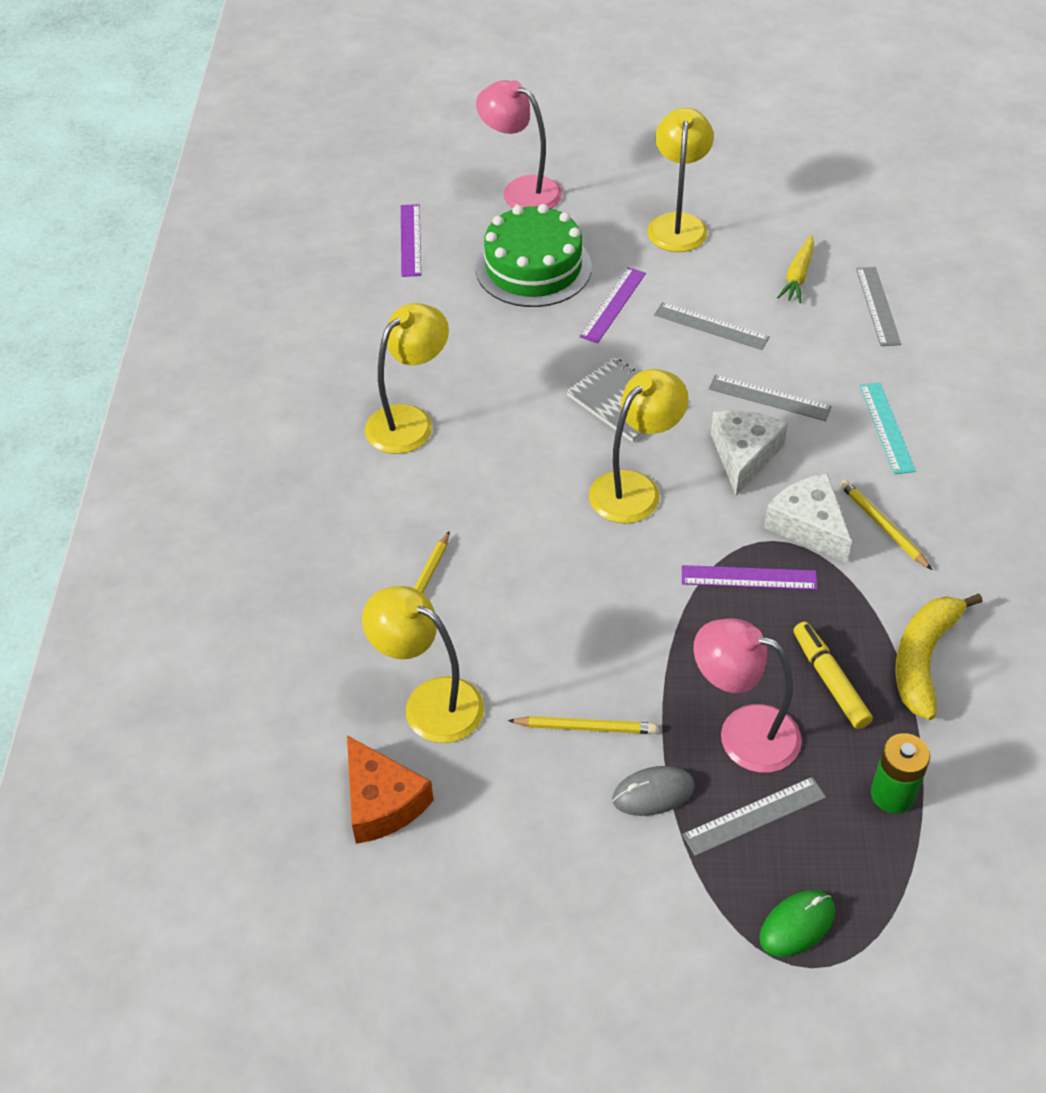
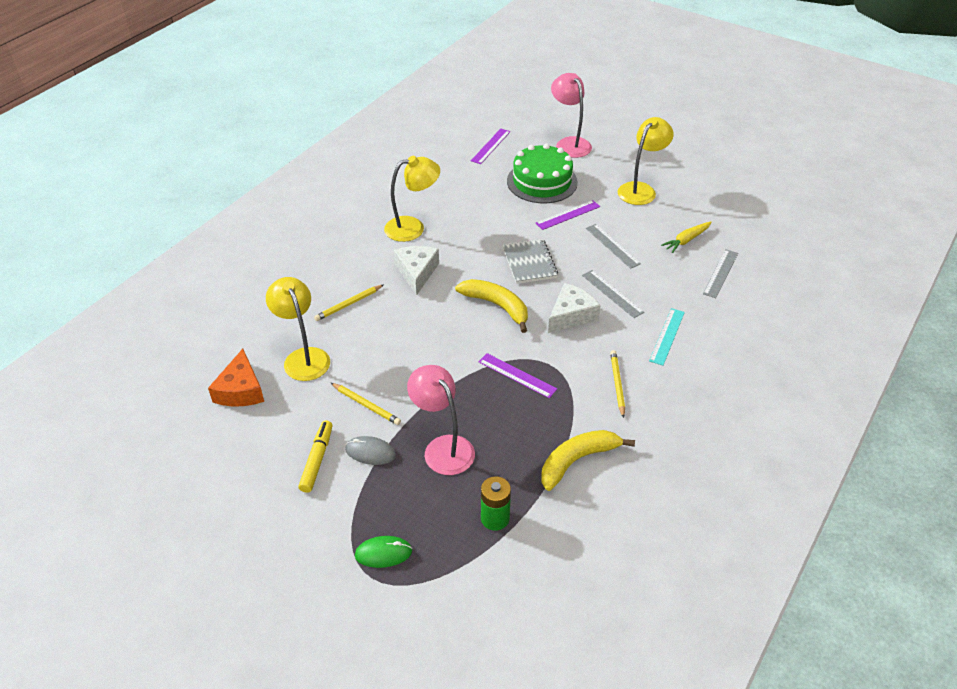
camera: 30 degrees right, 5 degrees down
(634, 488) = (497, 306): yellow lamp -> yellow banana
(754, 816) = (411, 490): grey ruler -> none
(808, 525) = (574, 365): white cheese -> white cheese (416, 272)
(830, 681) = (513, 446): yellow marker -> yellow marker (317, 460)

